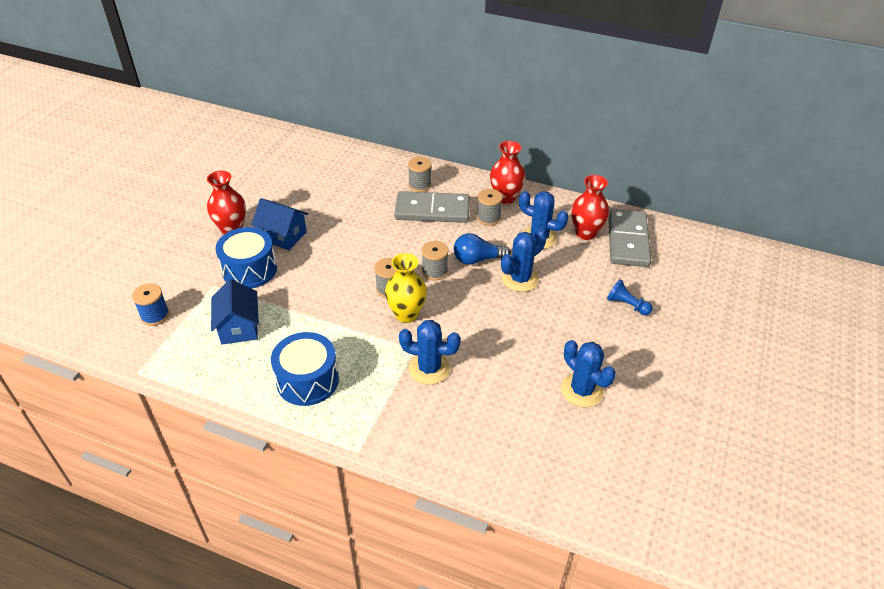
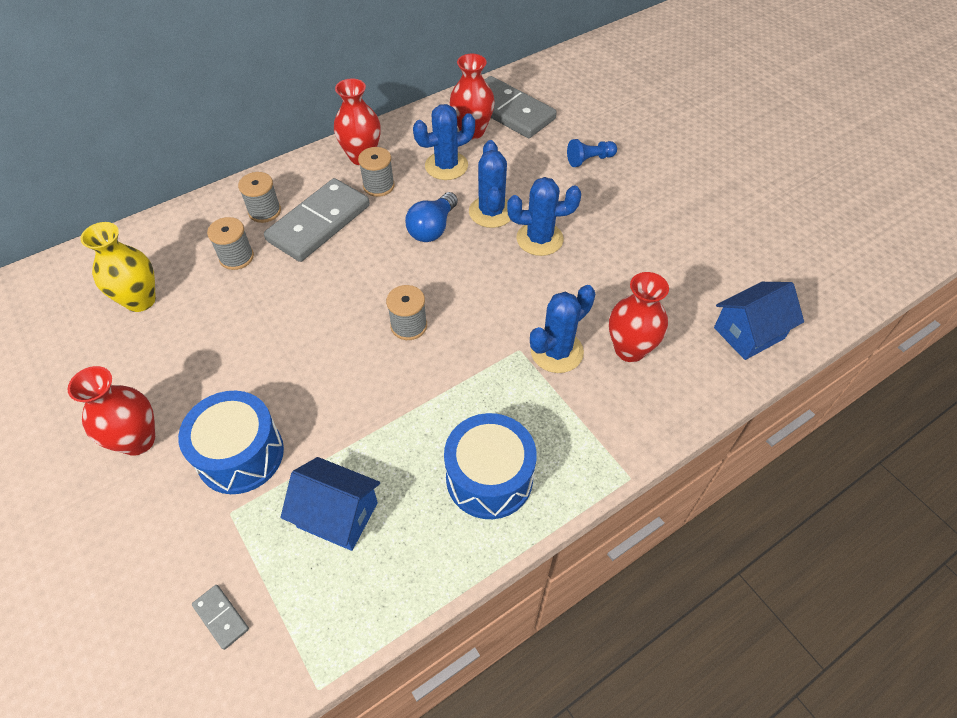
camera: 55 degrees left, 10 degrees up
(155, 315) = (221, 617): blue spool -> grey domino
(283, 236) = (212, 387): blue house -> blue house (749, 333)
(406, 314) = (462, 330): yellow vase -> yellow vase (140, 300)
(434, 271) = (418, 272): grey spool -> grey spool (236, 257)
(464, 406) = (630, 349): none -> red vase
(582, 390) = (670, 250): blue cactus -> blue cactus (539, 239)

